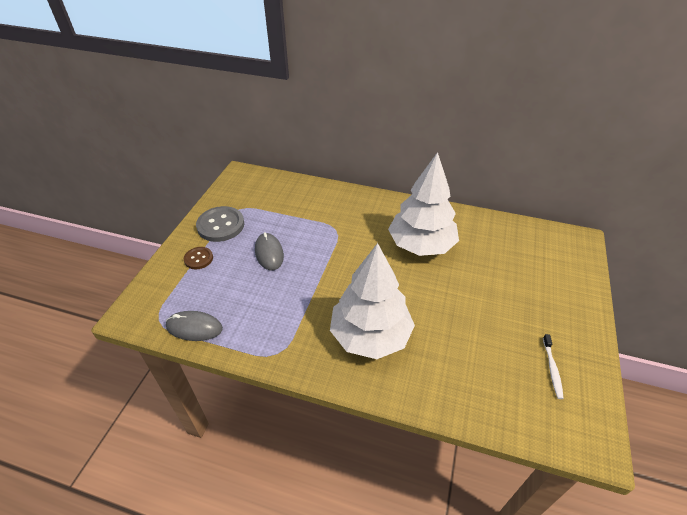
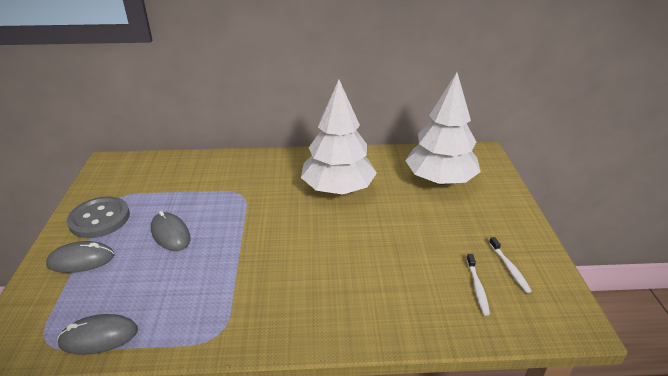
camera: 20 degrees left, 10 degrees down
(198, 259) = (81, 260): brown button -> grey mouse
(370, 335) = (318, 287): white tree -> white tree (440, 180)
(512, 379) = (477, 287): none -> white toothbrush

